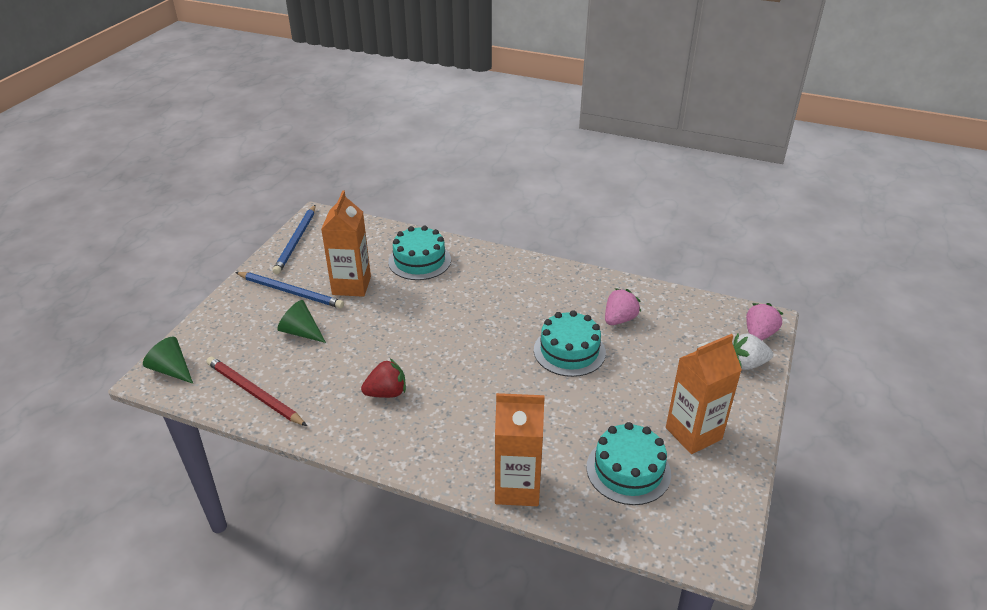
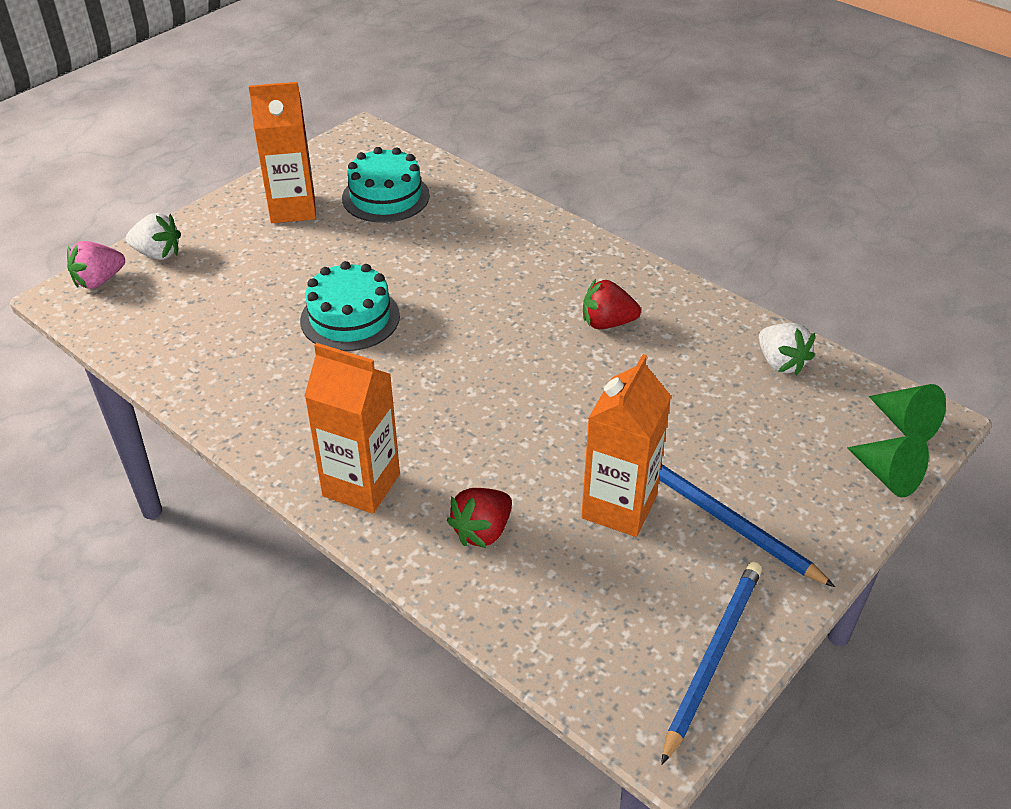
camera: 160 degrees left, 5 degrees up
(254, 393) = (780, 363): red pencil -> white strawberry
(301, 332) = (713, 438): green cone -> green cone (888, 476)
(419, 261) = (482, 531): turquoise cake -> red strawberry
(517, 488) = (502, 207): orange carton -> orange carton (361, 485)
(619, 319) = (248, 342): pink strawberry -> none

